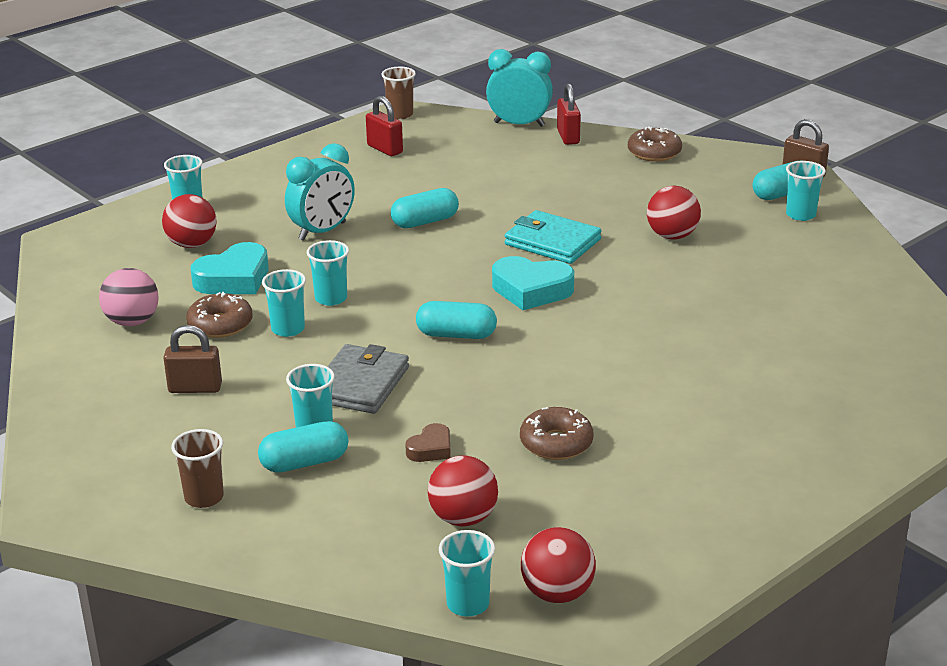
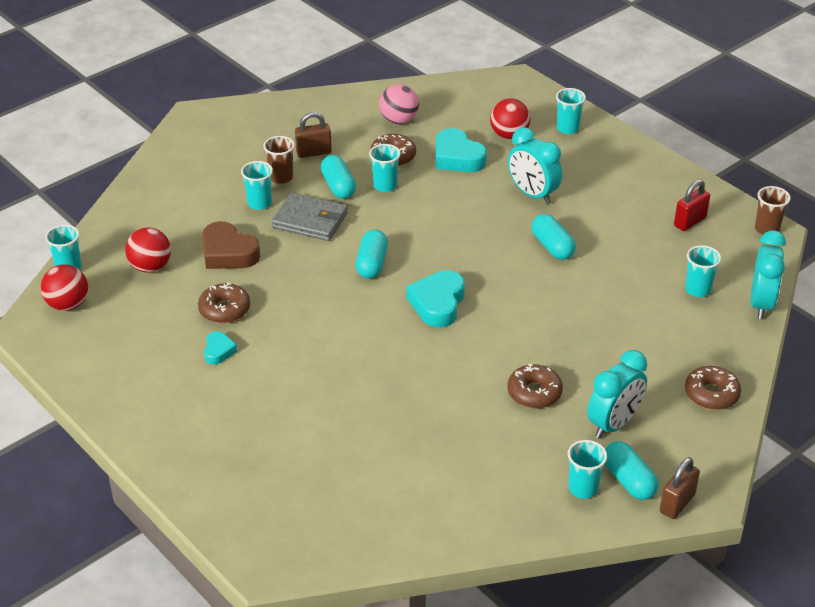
camera: 90 degrees right, 10 degrees up
(195, 388) = (313, 152): brown padlock -> brown padlock turned 75 degrees clockwise
(204, 497) = (194, 165): brown cup -> brown cup (281, 177)
(304, 463) = (222, 201): turquoise capsule -> turquoise capsule (338, 186)
(331, 298) = (427, 203): turquoise cup -> turquoise cup (698, 290)
(431, 449) = (228, 253): brown heart -> brown heart, size x1.83
(552, 242) = (519, 318): turquoise wallet -> none
(568, 137) = (738, 336): red padlock -> none
(641, 442) = (218, 351): none -> turquoise heart
(672, 236) = (534, 393): red ball -> brown donut
(708, 198) = (613, 424): none -> turquoise clock

